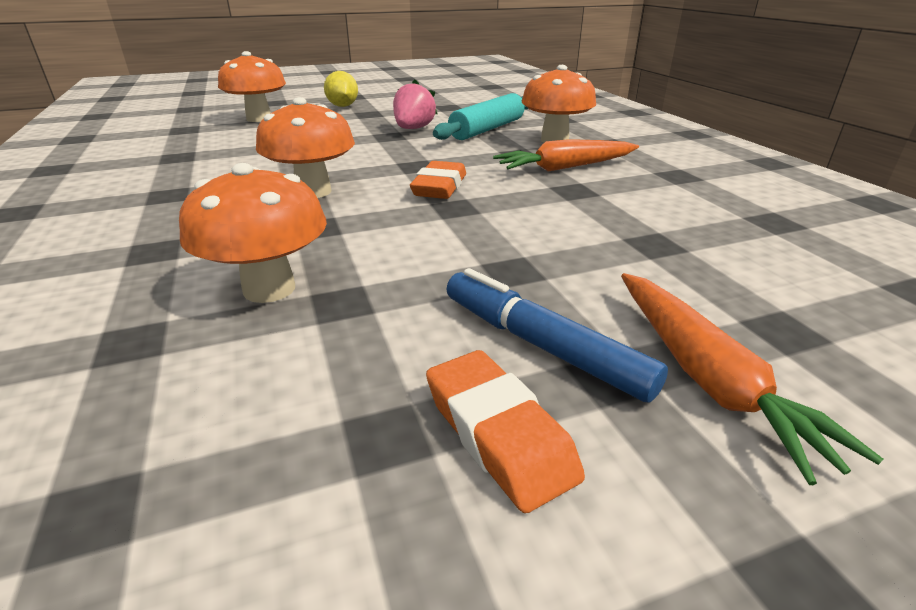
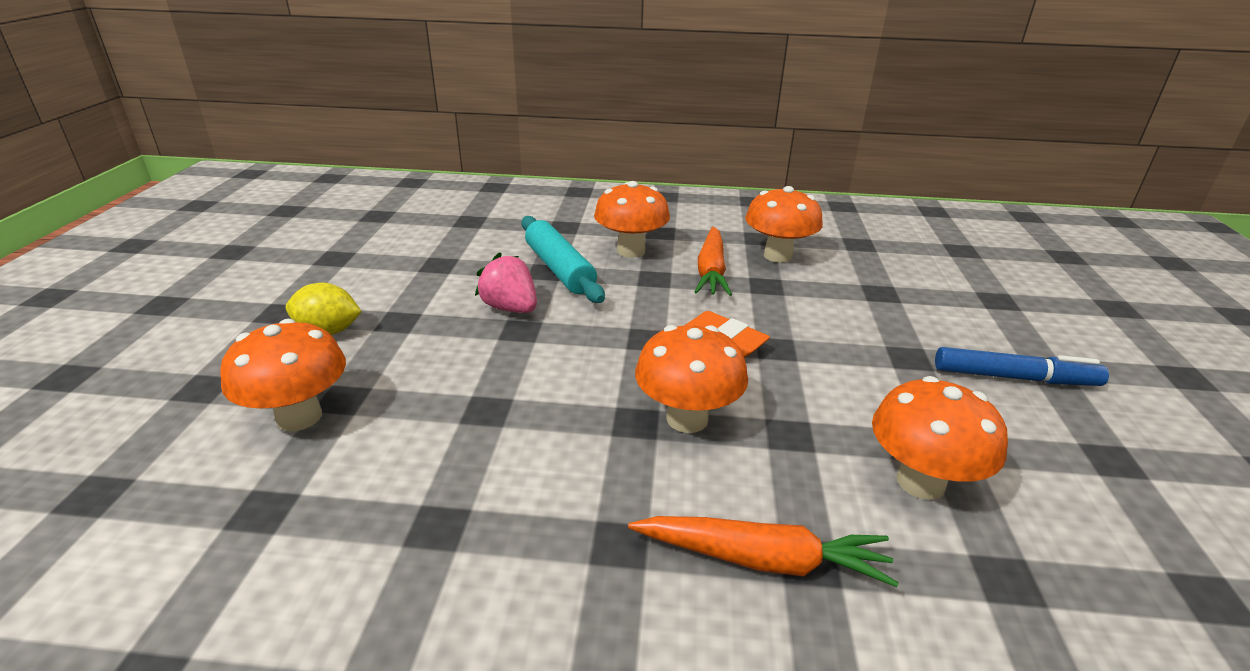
camera: 65 degrees left, 0 degrees up
(498, 434) = (1105, 419): orange eraser -> none
(541, 345) = (1014, 377): blue marker -> blue marker turned 150 degrees counterclockwise
(650, 187) = (778, 256): none -> orange mushroom
(707, 378) = (1046, 339): orange carrot -> orange carrot (762, 560)

